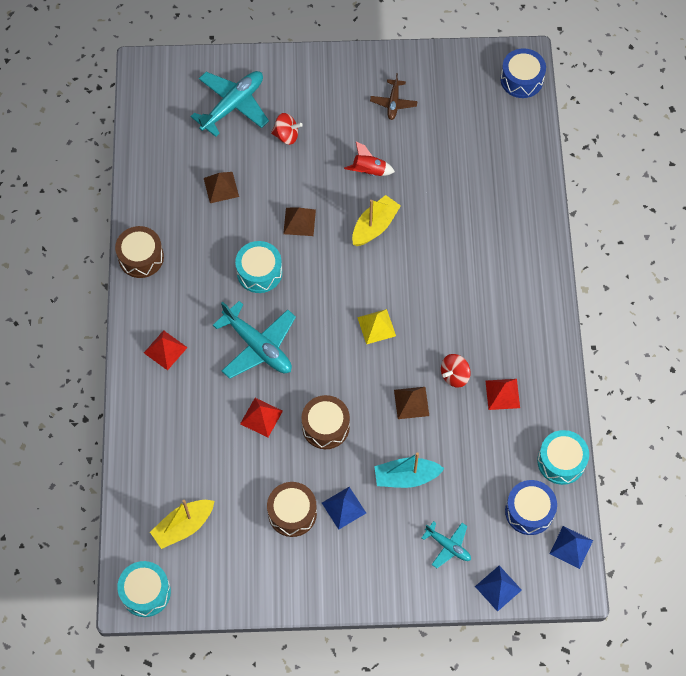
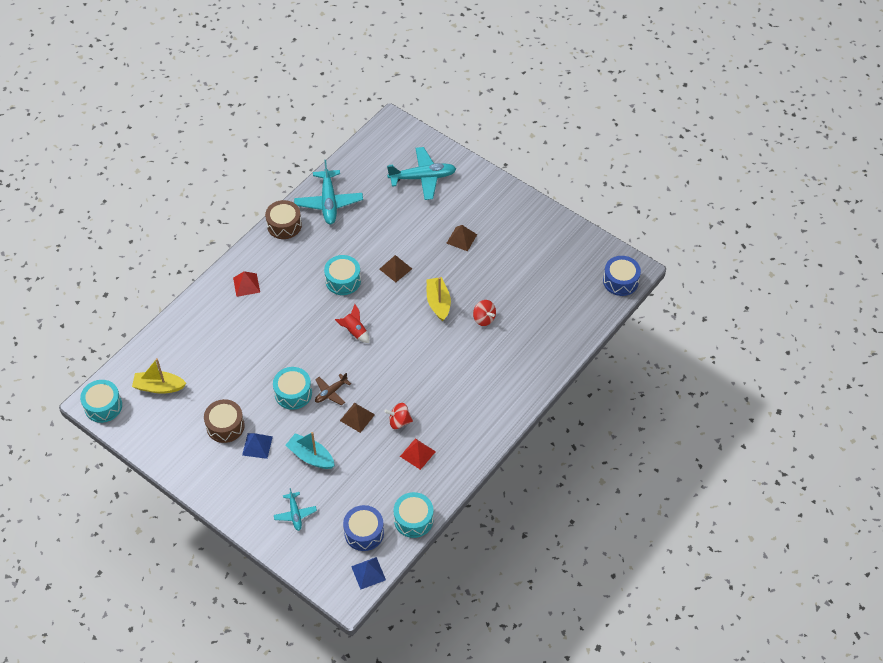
camera: 40 degrees right, 10 degrees down
(221, 187) = (369, 218): brown pyramid -> brown pyramid (461, 238)
(258, 346) = (300, 320): turquoise plane -> turquoise plane (328, 202)
(261, 417) = (262, 360): red pyramid -> none
(286, 135) = (437, 215): red spinning top -> red spinning top (484, 319)
(325, 426) = (293, 393): brown drum -> turquoise drum
(369, 171) = (467, 269): red rocket -> red rocket (354, 331)
(375, 226) = (438, 302): yellow boat -> yellow boat turned 90 degrees counterclockwise
(376, 326) = (380, 359): yellow pyramid -> none
(393, 103) = (523, 240): brown plane -> brown plane (331, 392)
(498, 588) = (300, 561): blue pyramid -> none

